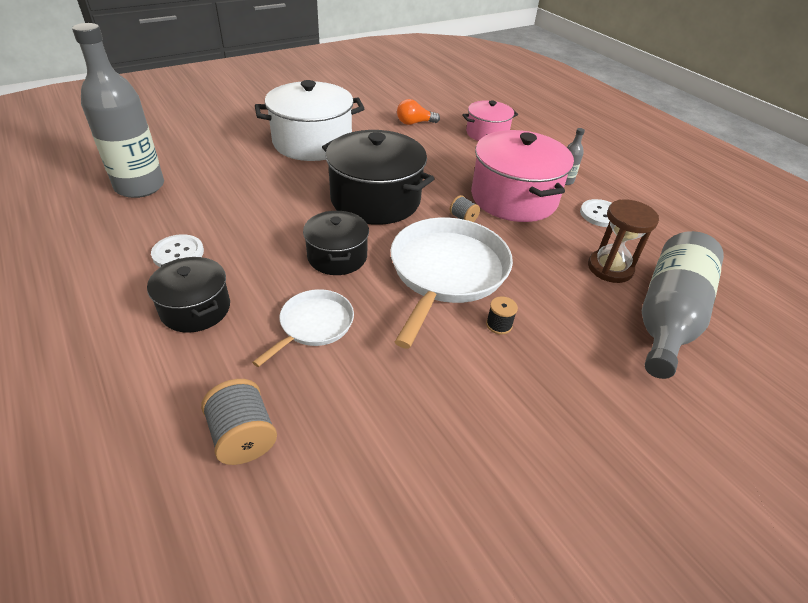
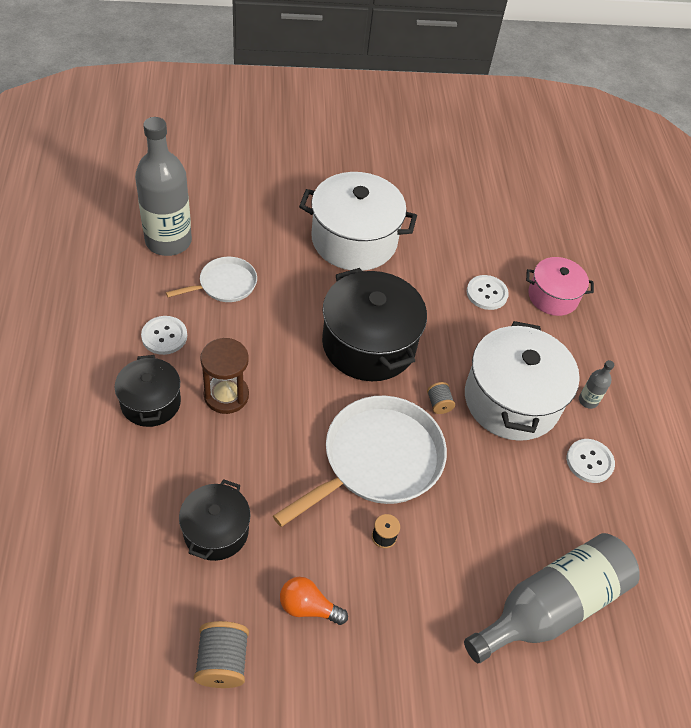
camera: 25 degrees right, 10 degrees up
(243, 437) = (129, 535): grey spool -> grey spool (222, 662)
(314, 325) = (231, 462): white pan -> white pan (225, 284)
(337, 256) = (292, 398): black pot -> black pot (216, 531)
(414, 123) = (481, 250): orange light bulb -> orange light bulb (308, 607)
(440, 144) = (487, 293): none -> white button
(514, 198) = (511, 400): pink pot -> white pot
(610, 268) = (540, 528): brown hourglass -> brown hourglass (226, 395)

